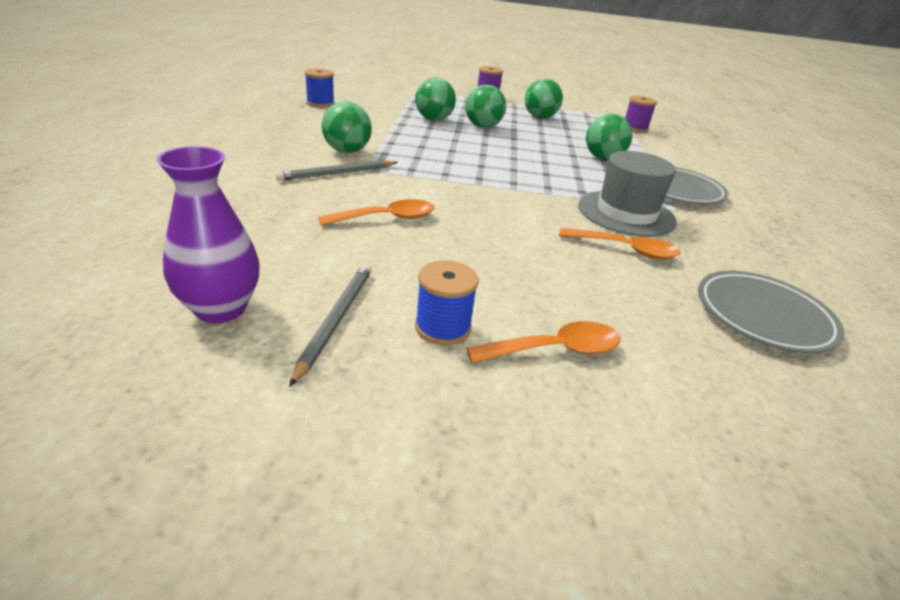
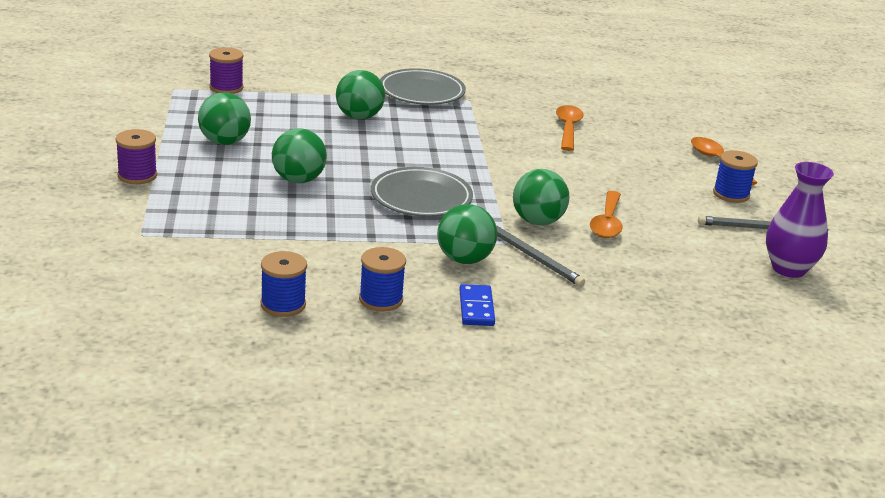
camera: 100 degrees left, 5 degrees down
(277, 142) = (476, 308): none -> blue domino
(309, 122) = (381, 299): none -> blue spool
(387, 218) = (607, 223): orange spoon -> orange spoon turned 135 degrees counterclockwise
(434, 119) = (293, 213): green ball -> green ball (537, 221)
(626, 213) = (498, 121): grey hat -> none
(763, 316) = (619, 97): grey plate -> grey plate (421, 198)

